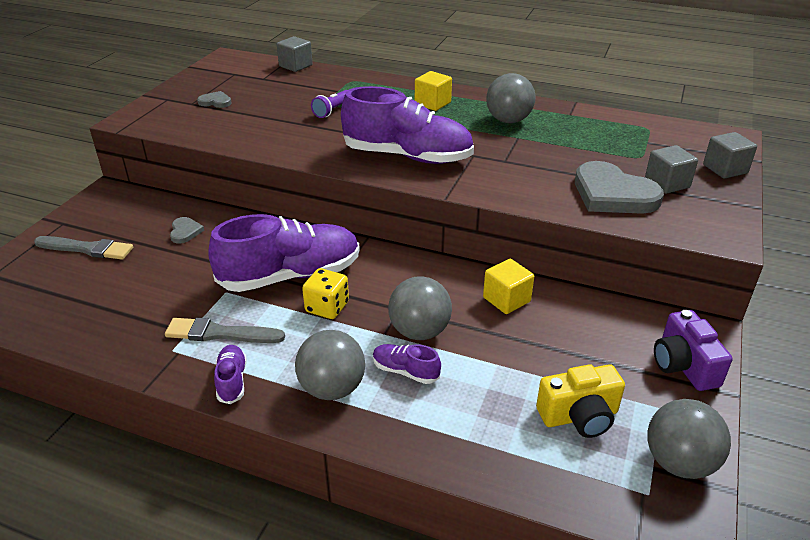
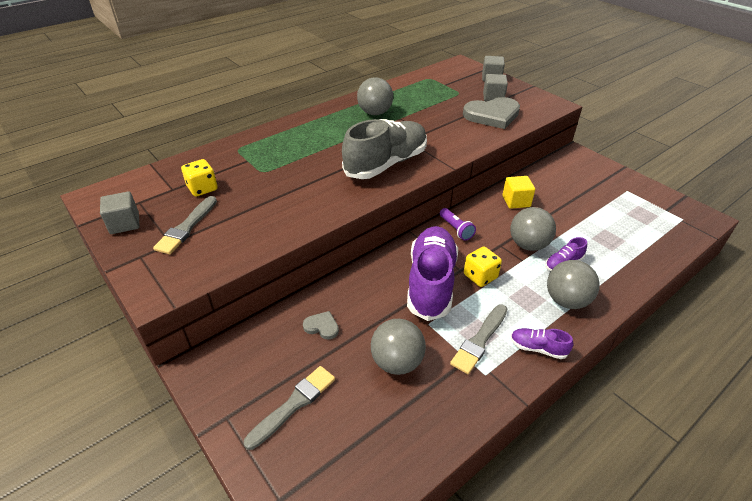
camera: 60 degrees left, 5 degrees up
(215, 102) = (186, 227): grey heart -> grey brush
(275, 88) = (202, 188): none -> yellow dice
(295, 66) = (171, 166): grey cube -> grey cube (124, 223)
(332, 110) = (280, 173): purple flashlight -> purple flashlight (456, 229)
(408, 156) = (386, 164): purple shoe -> grey shoe
(432, 103) = (319, 129): yellow cube -> none
(579, 416) = (625, 217): yellow camera -> none
(679, 462) = (665, 202): grey ball -> grey ball (397, 362)
(683, 366) = (599, 171): purple camera -> none

